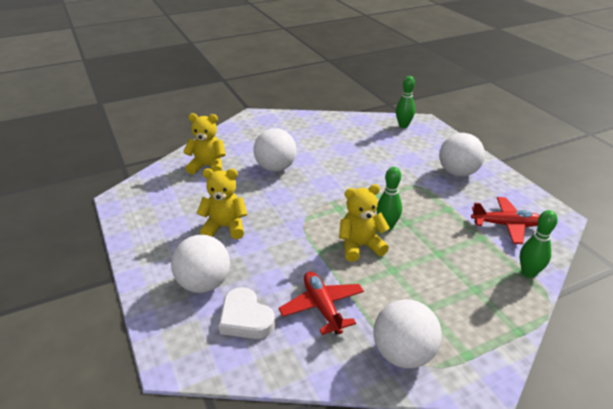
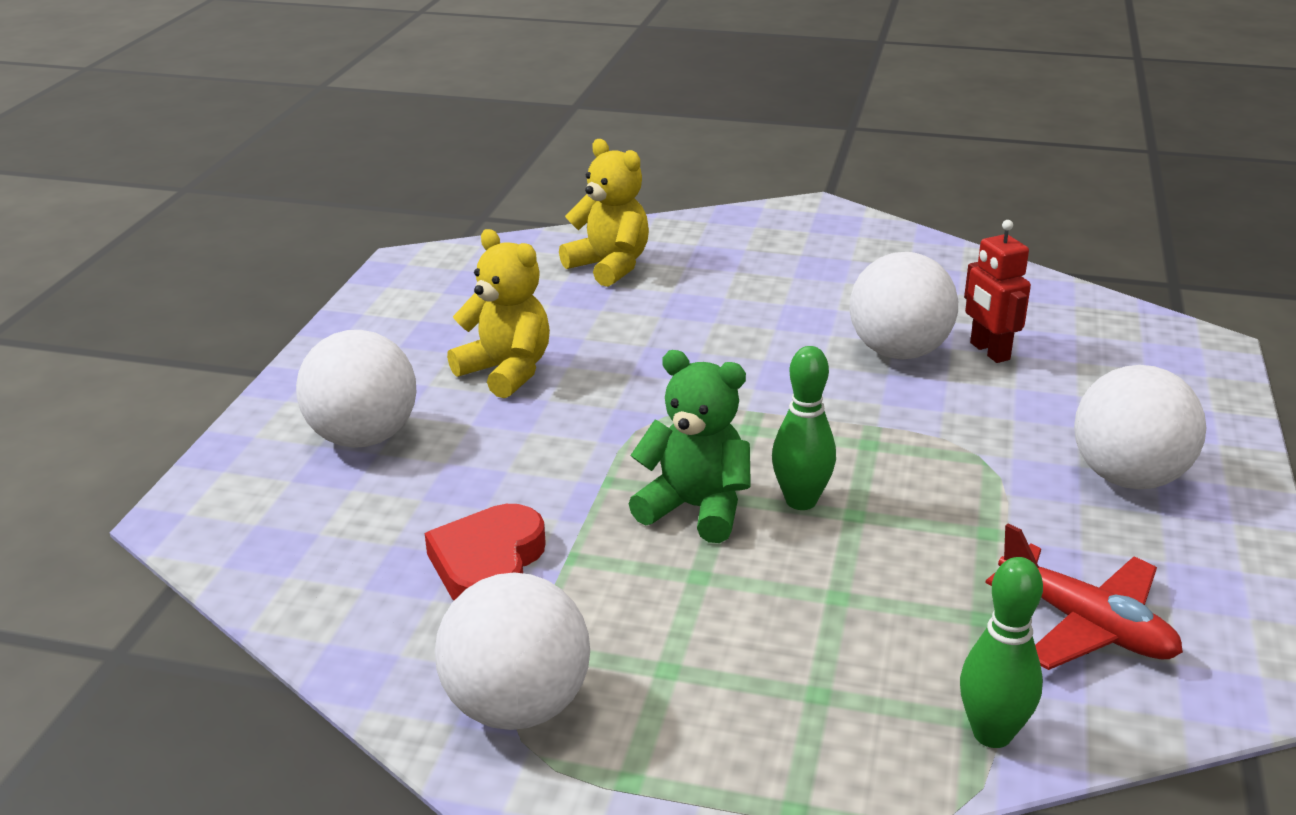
camera: 40 degrees right, 5 degrees down
(245, 318) = (353, 515): white heart -> none
(275, 168) = (728, 314): white ball -> white ball (898, 352)
(322, 307) = (488, 564): red plane -> red heart
(360, 246) = (695, 509): yellow teddy bear -> green teddy bear
(372, 147) = (989, 351): none -> red robot
(403, 125) = (1135, 337): green bowling pin -> none

